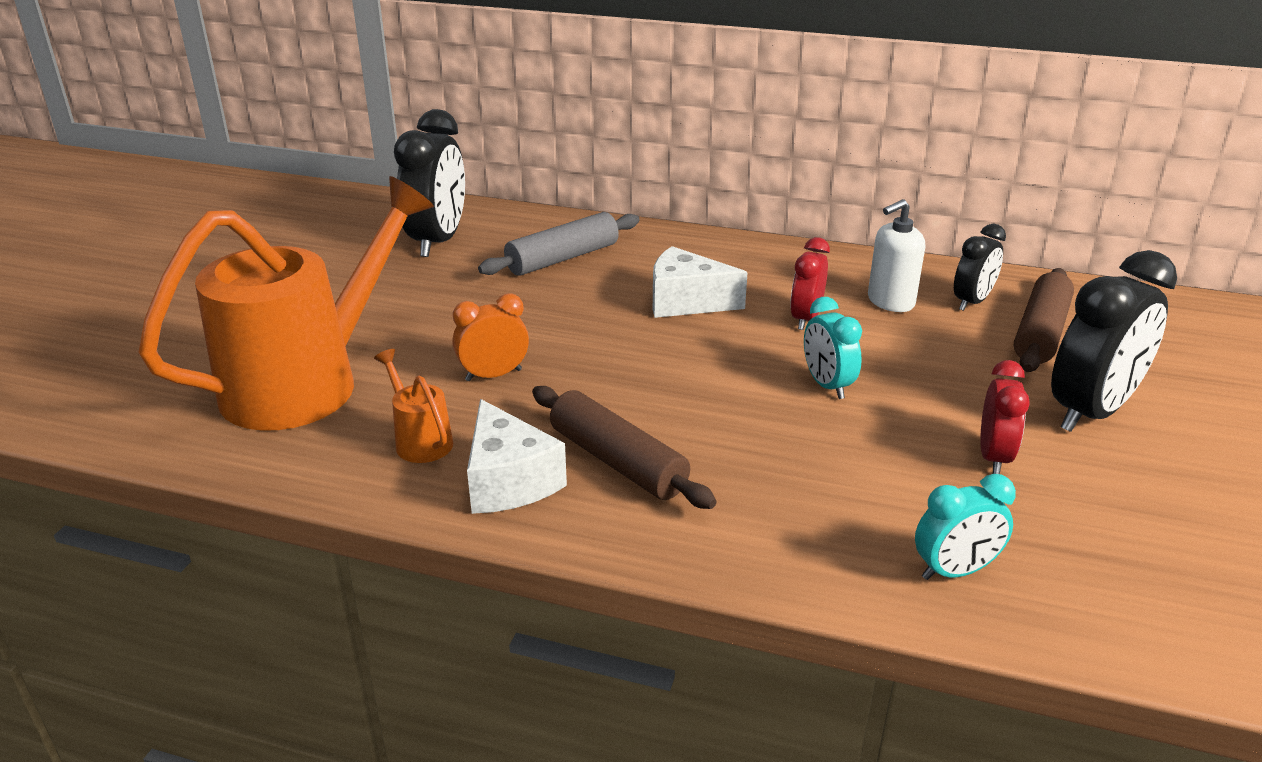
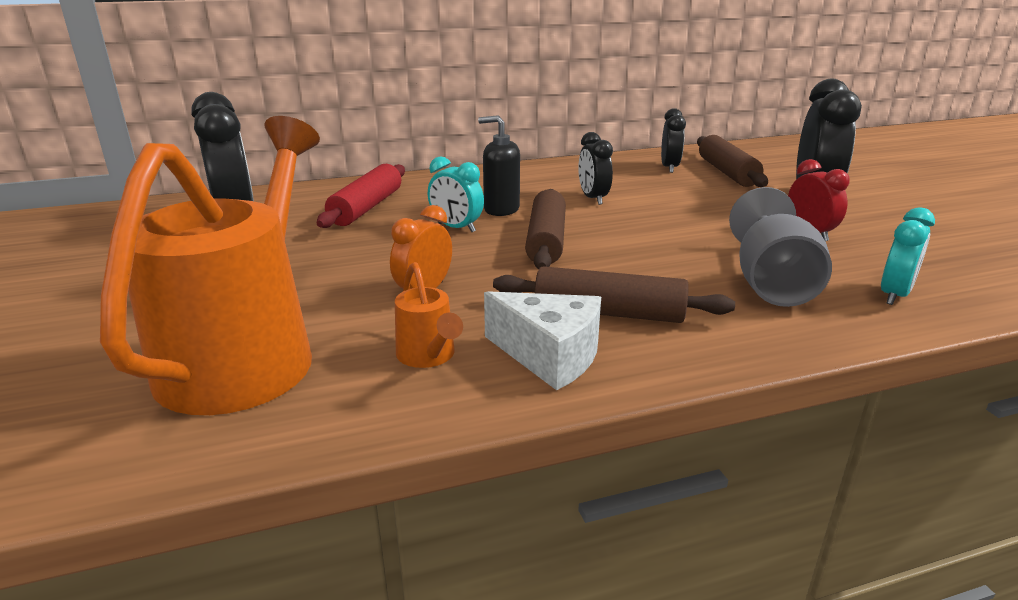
camera: 35 degrees left, 5 degrees down
(420, 440) = (428, 356): orange watering can -> orange watering can turned 135 degrees counterclockwise
(562, 258) = (366, 207): grey rolling pin -> red rolling pin
(676, 357) = (546, 241): none -> brown rolling pin
(686, 302) = (501, 209): white cheese -> black soap dispenser
(805, 319) = (593, 198): red clock -> black clock
(827, 385) = (664, 227): turquoise clock -> turquoise clock (456, 228)
(832, 498) = (771, 283): none -> grey goblet
(890, 302) = (626, 178): white soap dispenser -> none

